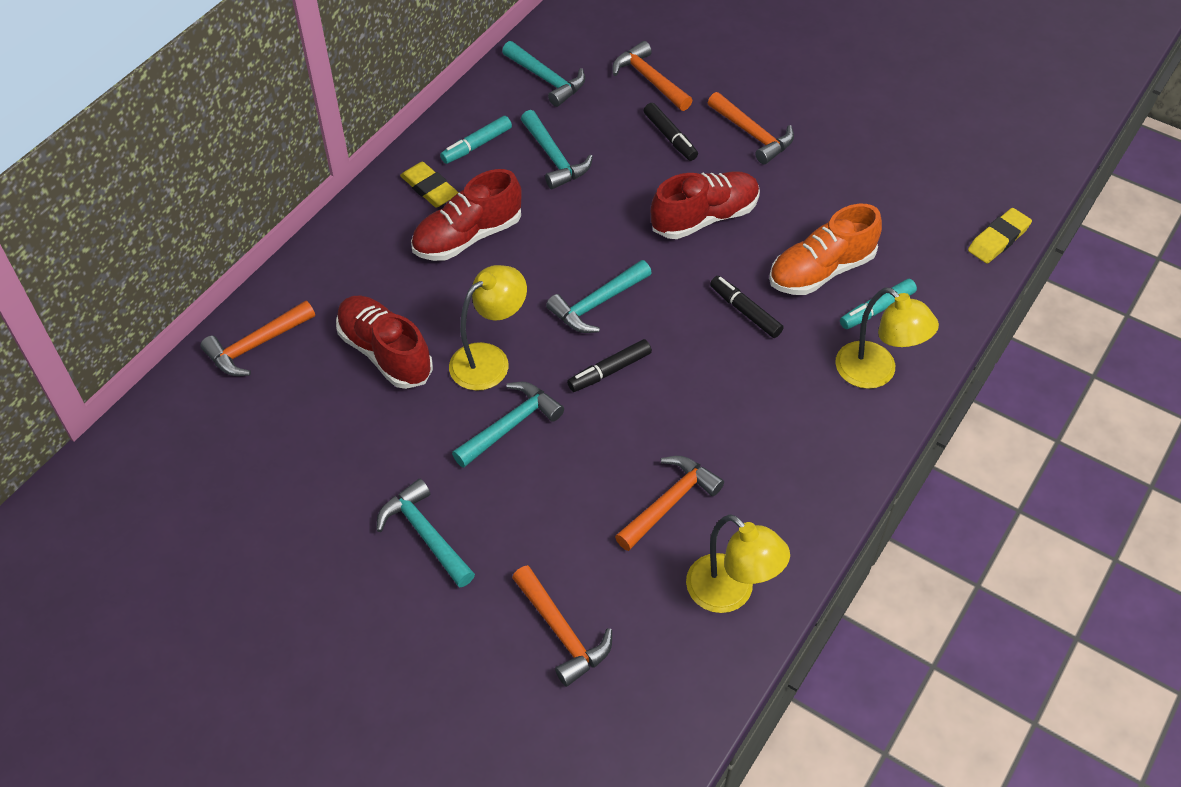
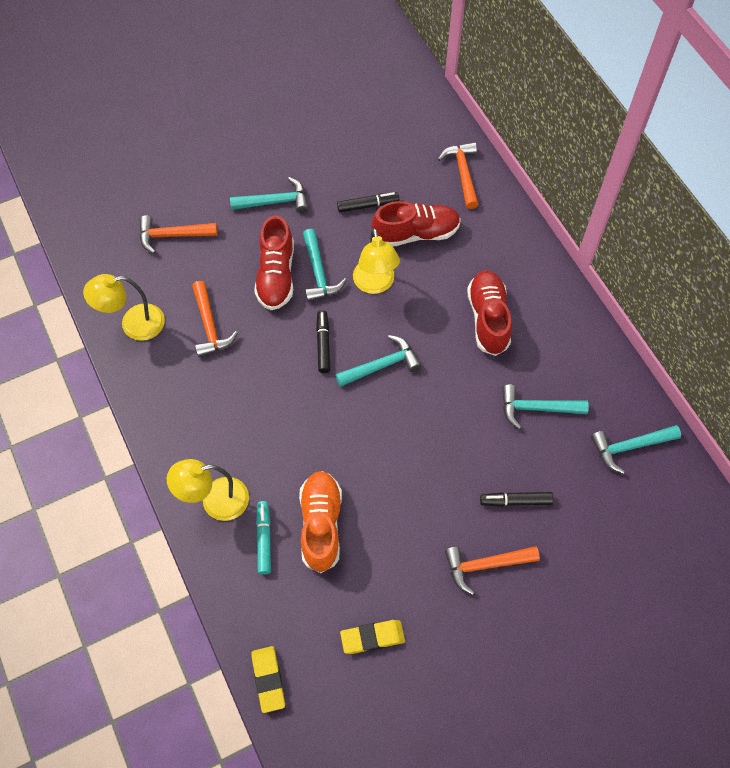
camera: 120 degrees right, 10 degrees up
(429, 188) = (548, 316): yellow eraser -> yellow eraser (372, 637)
(476, 145) = (577, 364): turquoise marker -> none
(597, 304) = (382, 365): turquoise hammer -> turquoise hammer turned 75 degrees clockwise
(649, 80) = (591, 524): orange hammer -> none
(704, 217) = (418, 476): red shoe -> red shoe (276, 275)
(745, 311) = (318, 451): black marker -> black marker (368, 205)

